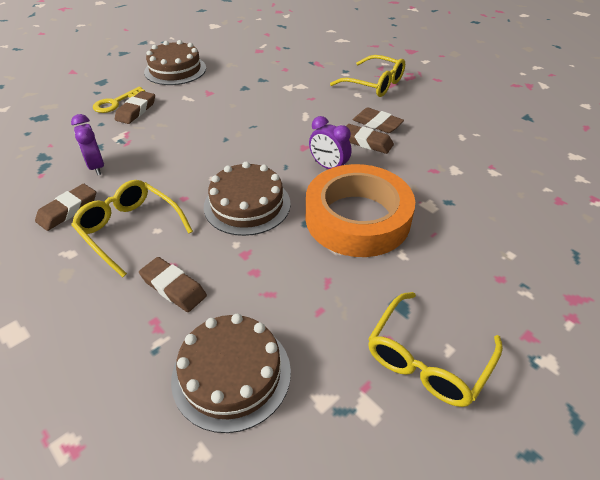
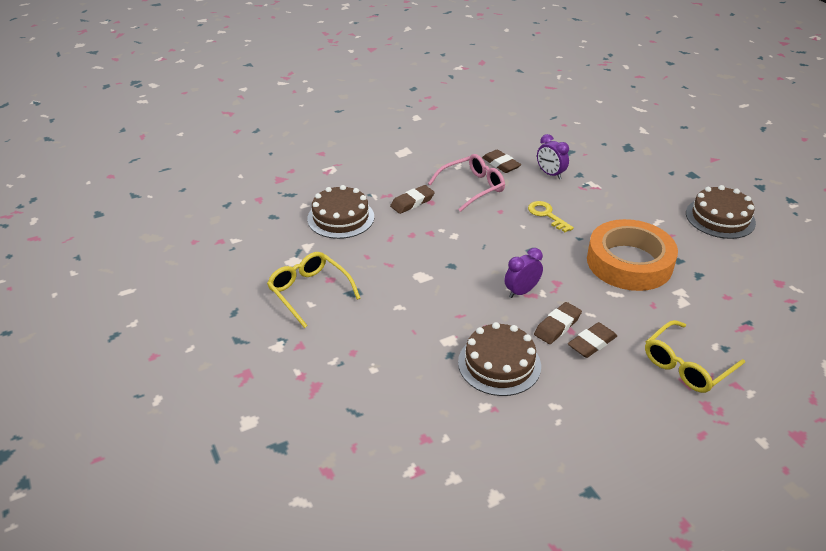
camera: 105 degrees right, 5 degrees down
(96, 166) = (550, 174): purple clock -> purple clock turned 120 degrees counterclockwise
(115, 103) = (650, 182): yellow key -> yellow key (546, 215)
(130, 230) = (472, 188): yellow glasses -> pink glasses
(136, 111) = (634, 193): brown eraser -> none
(247, 205) = (482, 239): brown cake -> brown cake (499, 364)
(357, 218) = (447, 293): orange tape -> orange tape (629, 262)

